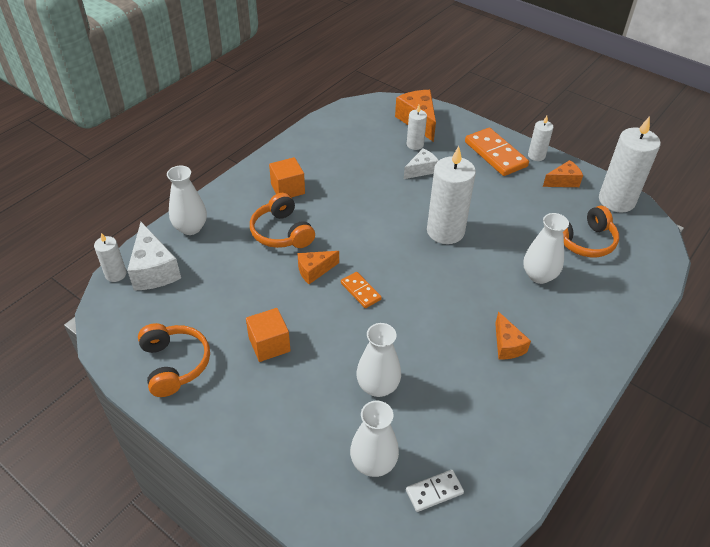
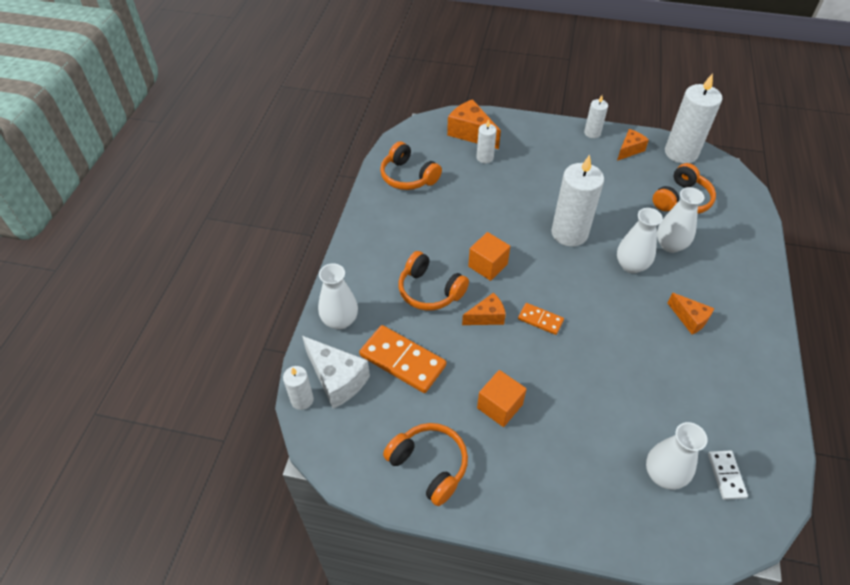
camera: 25 degrees left, 5 degrees up
(288, 189) = (403, 244): orange cube -> orange cube (487, 265)
(314, 271) = (486, 317): orange cheese -> orange cheese turned 150 degrees counterclockwise
(334, 138) = (408, 176): none -> orange headphones
(377, 386) = (617, 403): white vase -> white vase (631, 265)
(421, 170) = (508, 181): white cheese -> none
(434, 492) = (726, 475): white domino -> white domino turned 45 degrees counterclockwise
(495, 154) = (558, 143): orange domino -> orange domino (402, 361)

